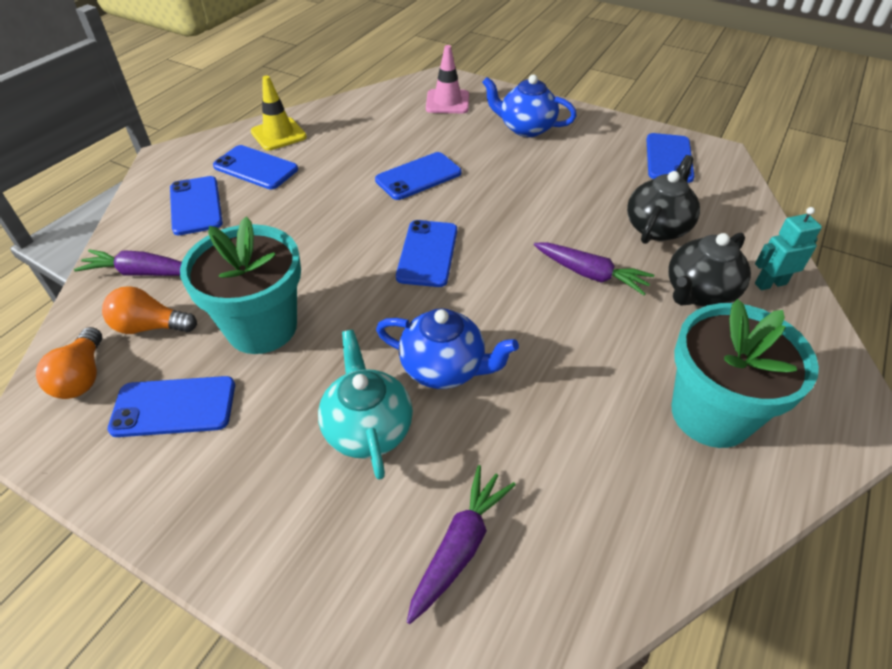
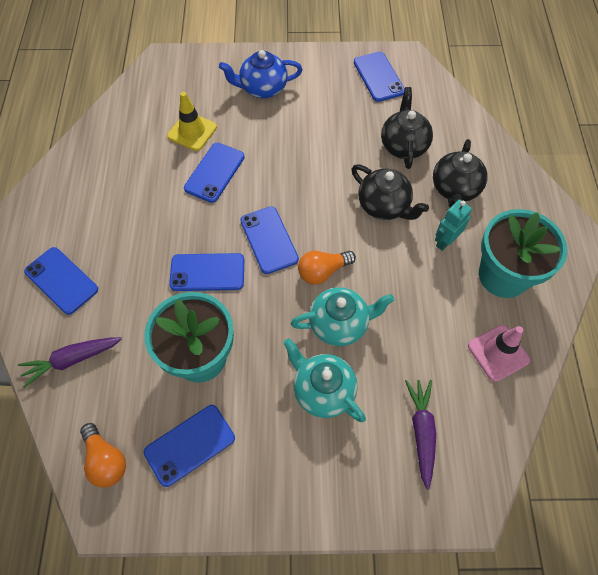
camera: 30 degrees left, 15 degrees up
(150, 326) = (120, 398): orange light bulb -> orange light bulb (322, 271)
(256, 168) = (79, 221): blue phone -> blue phone (207, 272)
(278, 134) = (70, 178): yellow traffic cone -> yellow traffic cone (192, 131)
(444, 368) = (339, 324): blue teapot -> turquoise teapot
(447, 102) = (184, 85): pink traffic cone -> pink traffic cone (498, 353)
(590, 274) = (384, 206): purple carrot -> black teapot
(770, 283) = (491, 162): turquoise robot -> turquoise robot (445, 241)

